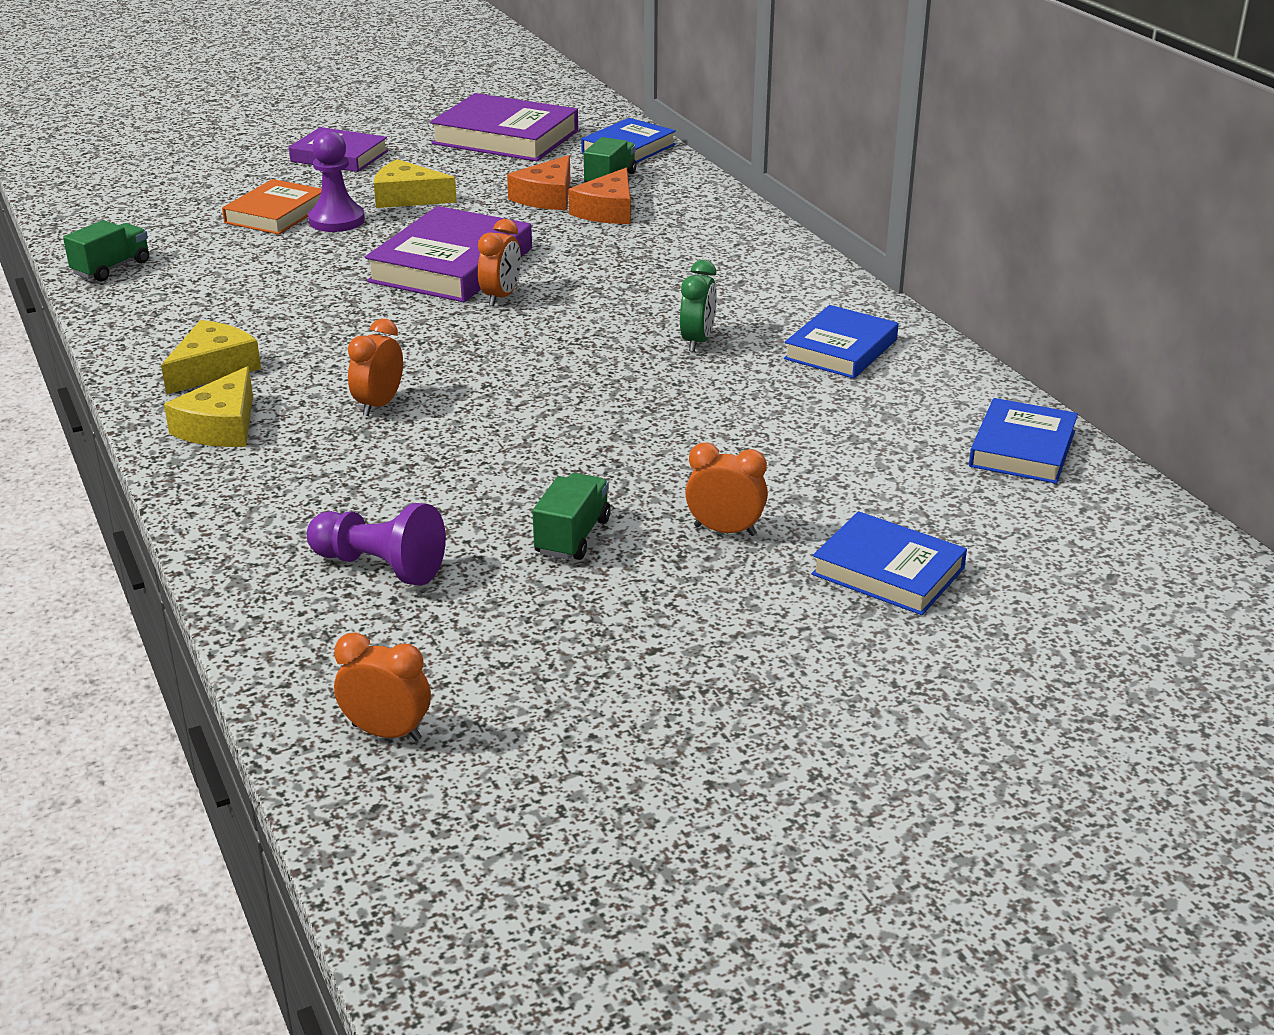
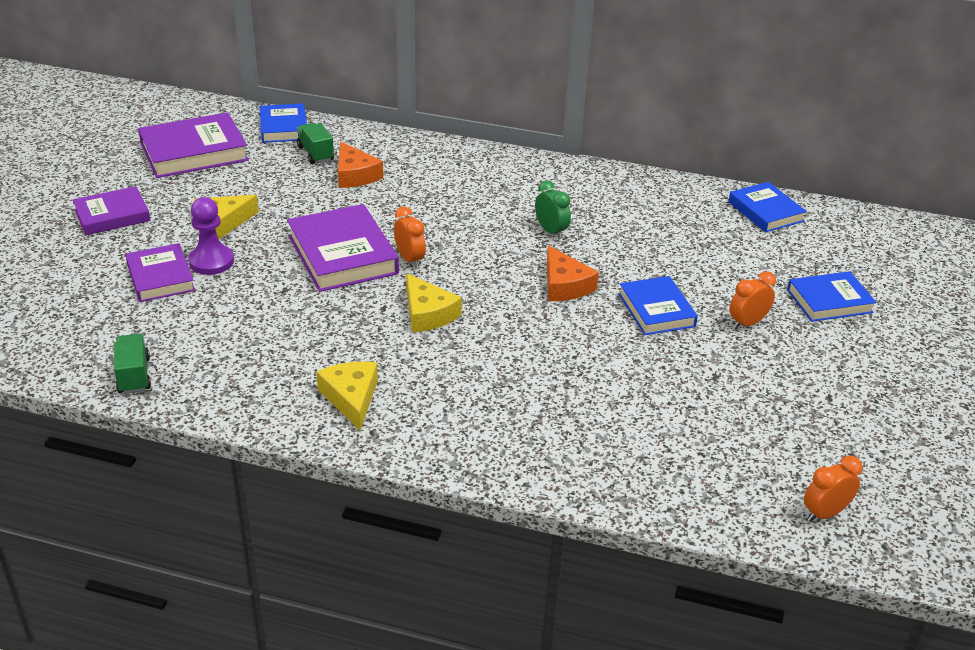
camera: 50 degrees left, 5 degrees up
(221, 426) = (433, 427): yellow cheese -> yellow cheese (427, 313)
(276, 214) = (160, 277): orange book -> purple book
(379, 405) = (483, 360): orange clock -> none
(380, 566) = (664, 443): purple pawn -> none
(547, 197) = (303, 182): orange cheese -> orange cheese (564, 285)
(572, 536) = (703, 368): green truck -> none
(840, 349) = (615, 200): blue book -> blue book (656, 310)

